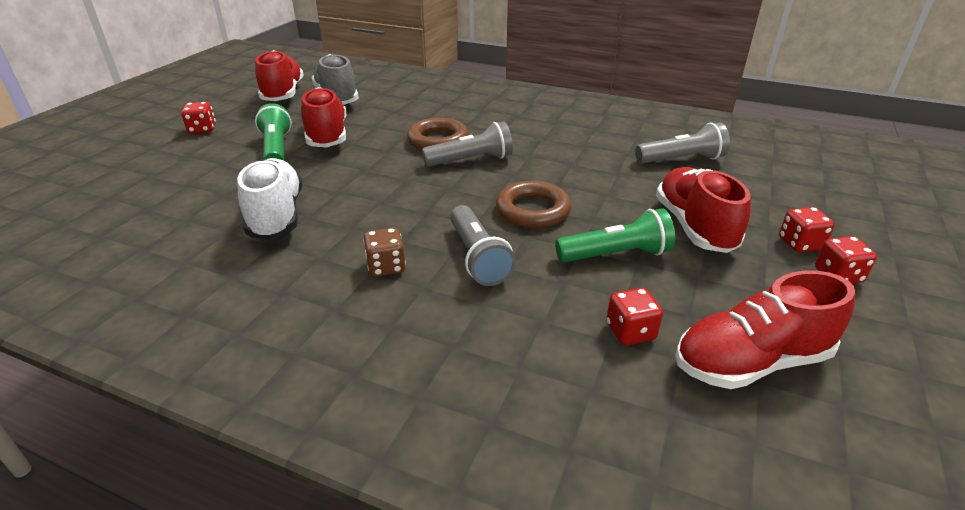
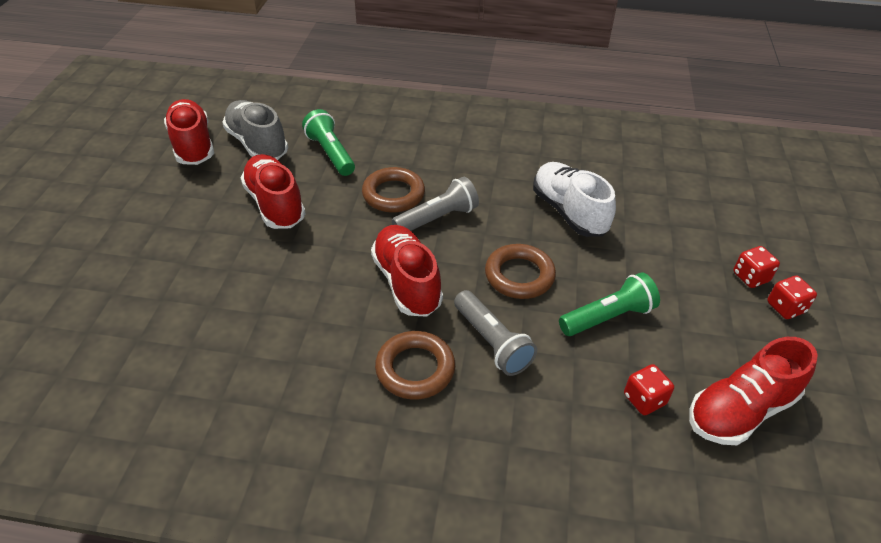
camera: 15 degrees left, 10 degrees up
(202, 129) = (131, 214): red dice -> none
(276, 149) = (231, 232): green flashlight -> green flashlight (331, 153)
(276, 216) = (279, 325): white shoe -> white shoe (569, 212)
(386, 267) = (415, 369): brown dice -> brown ring
(682, 160) = (630, 188): grey flashlight -> none
(694, 226) = (662, 272): red shoe -> red shoe (406, 282)

